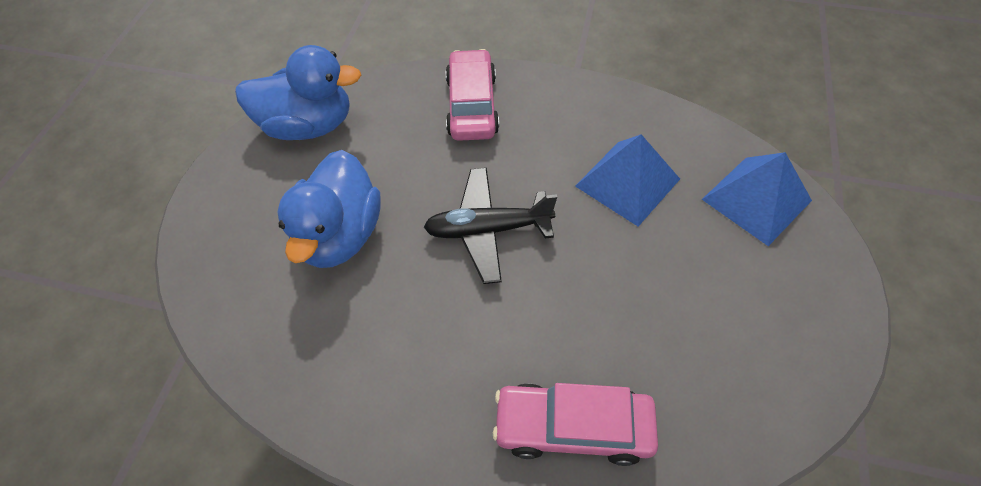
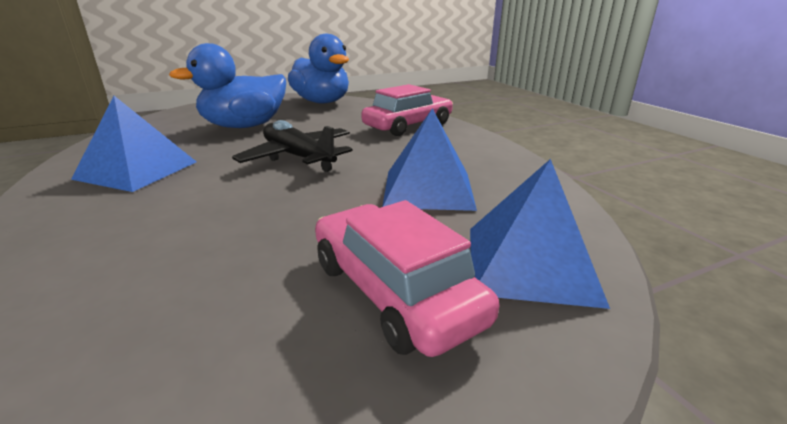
camera: 50 degrees right, 30 degrees down
(413, 369) = (137, 170): none -> blue pyramid
(573, 427) = (92, 245): pink car -> pink car (394, 291)

